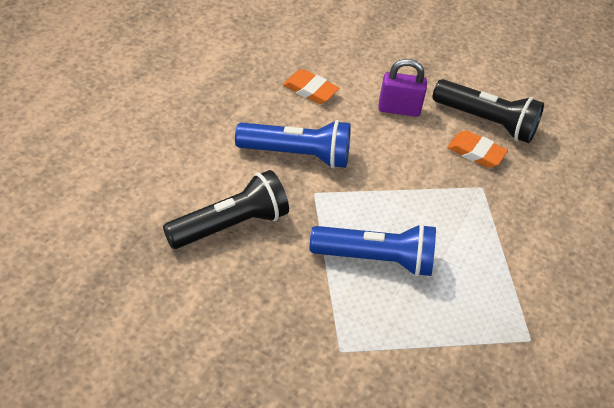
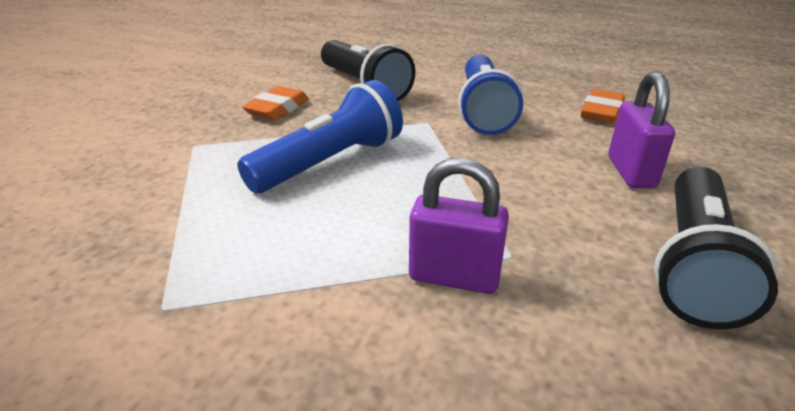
camera: 90 degrees right, 15 degrees down
(376, 259) = (330, 162): blue flashlight -> blue flashlight turned 135 degrees counterclockwise
(476, 152) = (595, 249): orange eraser -> orange eraser (277, 109)
(500, 213) = (454, 277): none -> purple padlock

